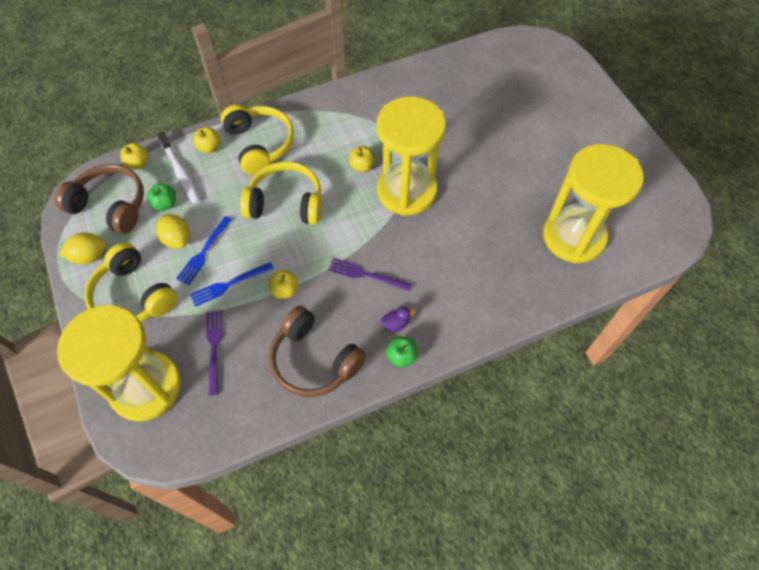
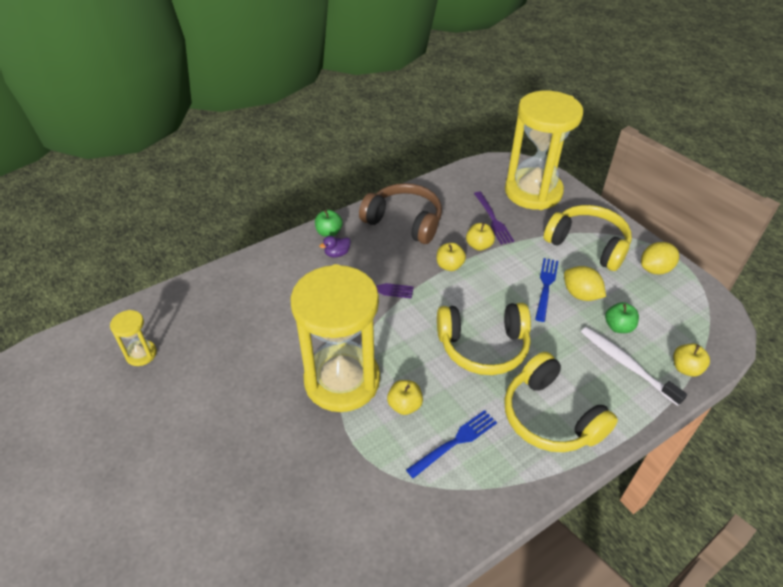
camera: 170 degrees right, 15 degrees down
(110, 205) = (676, 317): brown headphones -> none
(209, 147) = (613, 402): yellow apple -> yellow apple (479, 245)
(229, 285) = (505, 263): blue fork -> blue fork (455, 442)
(573, 236) = (141, 354): yellow hourglass -> yellow hourglass, size x0.41

